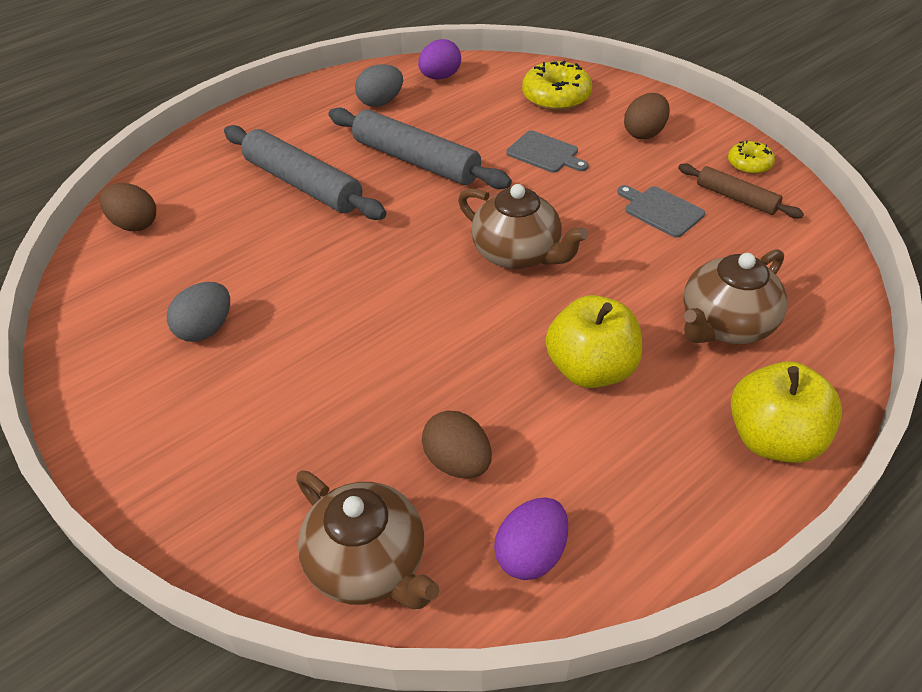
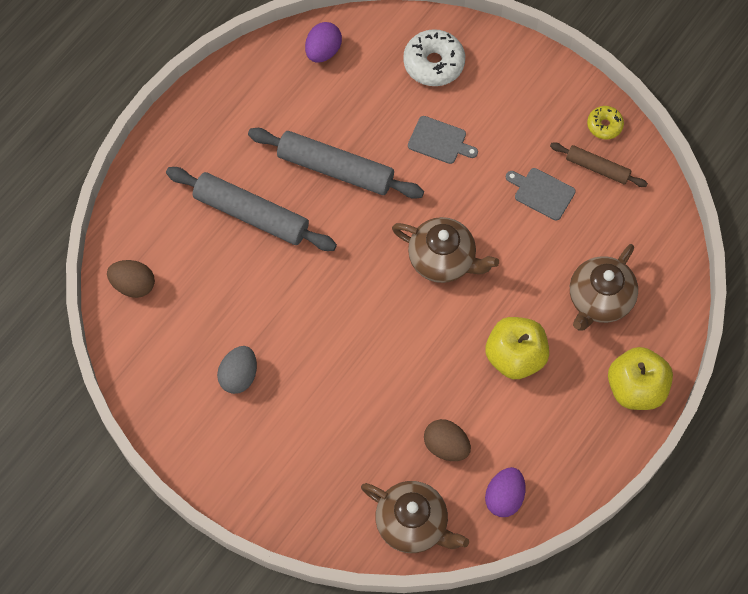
camera: 15 degrees left, 20 degrees up
(381, 102) = (280, 97): grey egg -> none
(556, 97) = (433, 63): yellow donut -> white donut
(644, 133) = (516, 100): brown egg -> none

